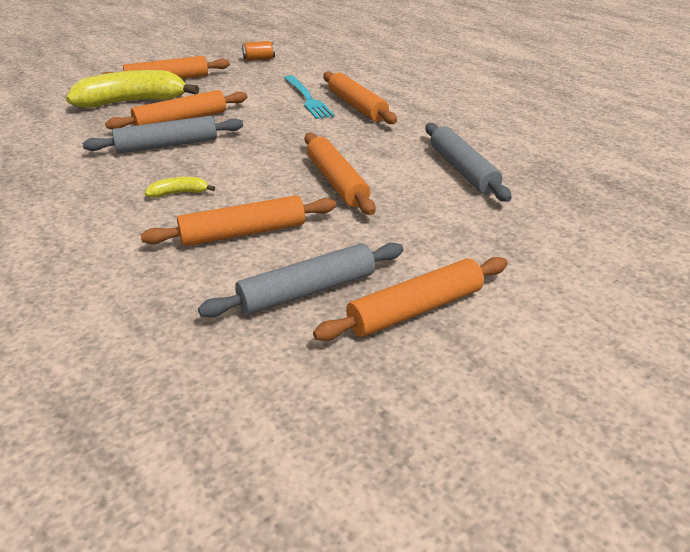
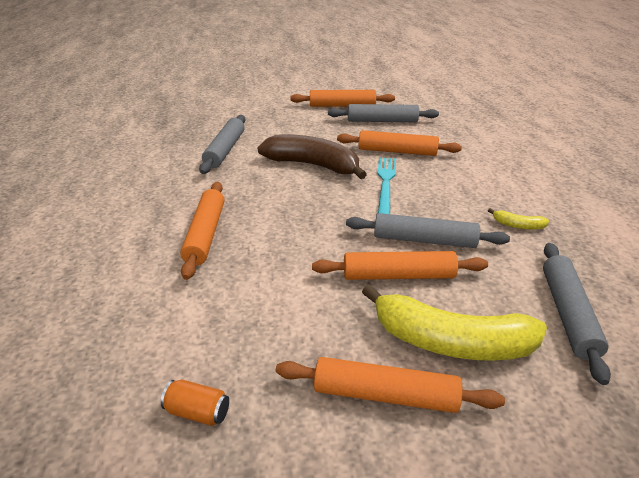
camera: 150 degrees left, 0 degrees up
(43, 130) = (568, 314): none -> grey rolling pin
(179, 193) = (428, 187): yellow banana -> yellow banana (517, 225)
(307, 98) = (237, 265): turquoise fork -> turquoise fork (385, 183)
(337, 181) = (313, 165): orange rolling pin -> brown banana

